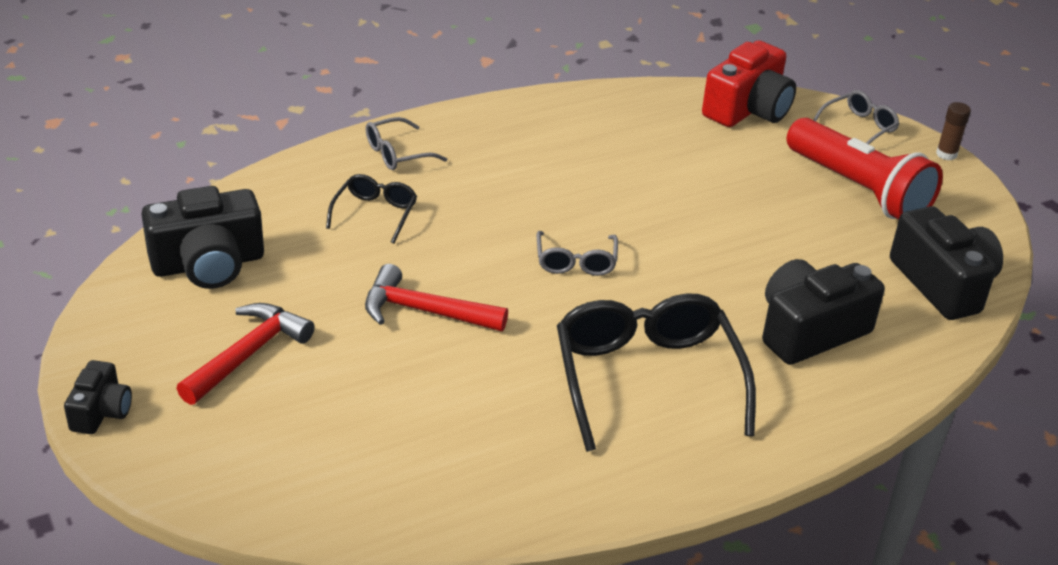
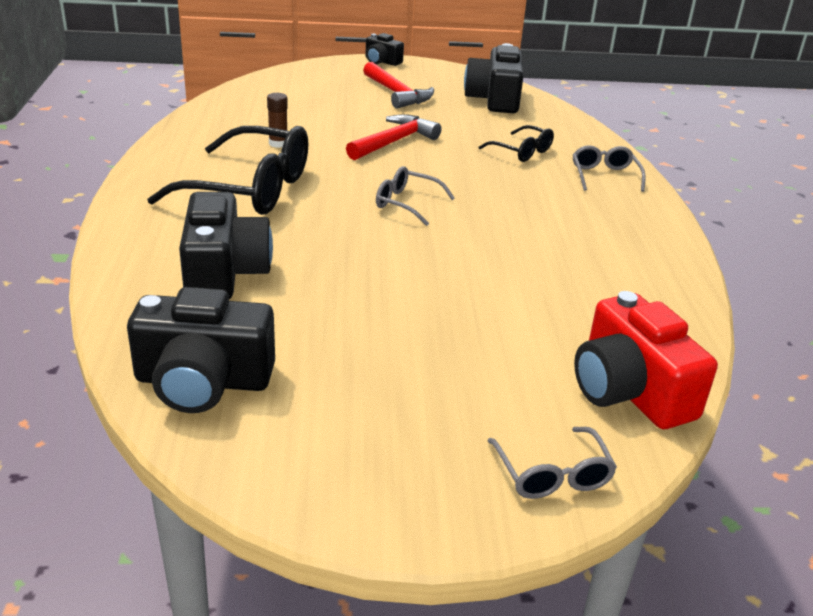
camera: 115 degrees right, 5 degrees down
(859, 190) = (409, 403): red flashlight -> none
(946, 154) = (444, 536): brown glue stick -> brown glue stick (278, 143)

